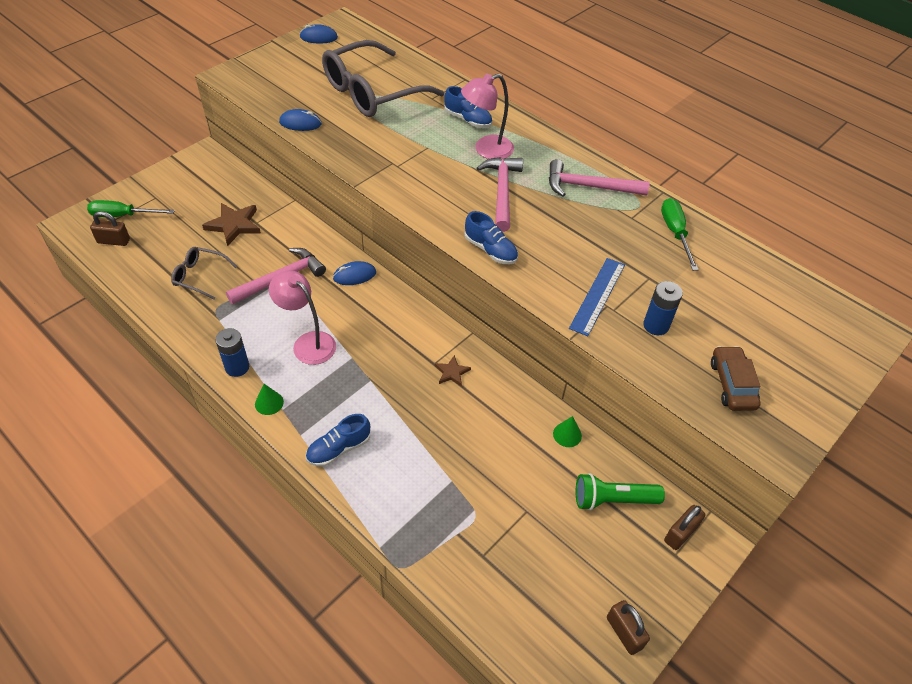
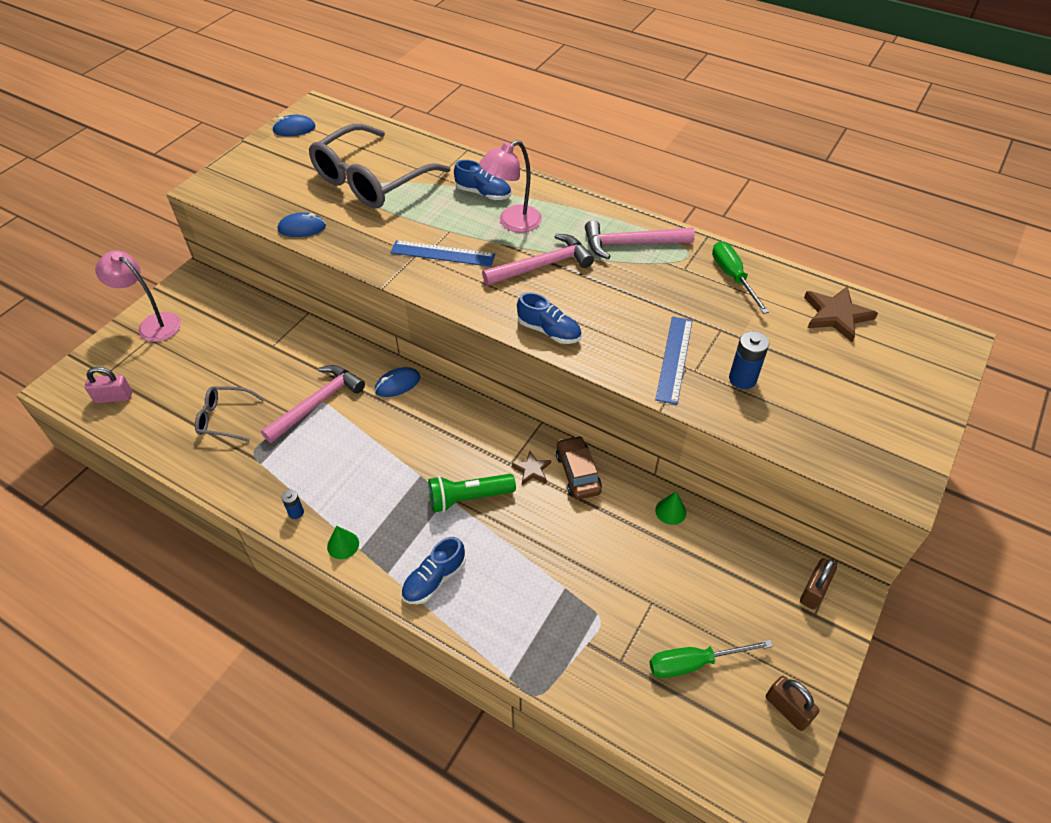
camera: 10 degrees left, 0 degrees up
(113, 241) = (114, 397): brown padlock -> pink padlock
(123, 215) = (116, 366): green screwdriver -> green screwdriver (694, 663)
(234, 225) = (248, 353): brown star -> brown star (836, 315)
(237, 367) = (296, 512): blue battery -> blue battery, size x0.57
(308, 343) = (367, 469): pink lamp -> pink lamp (153, 324)
(416, 166) = (443, 253): none -> blue ruler
(502, 192) = (542, 265): pink hammer -> pink hammer turned 75 degrees clockwise
(613, 500) = (736, 570): green flashlight -> green flashlight (468, 498)
(732, 384) = (836, 425): brown car -> brown car (578, 473)

